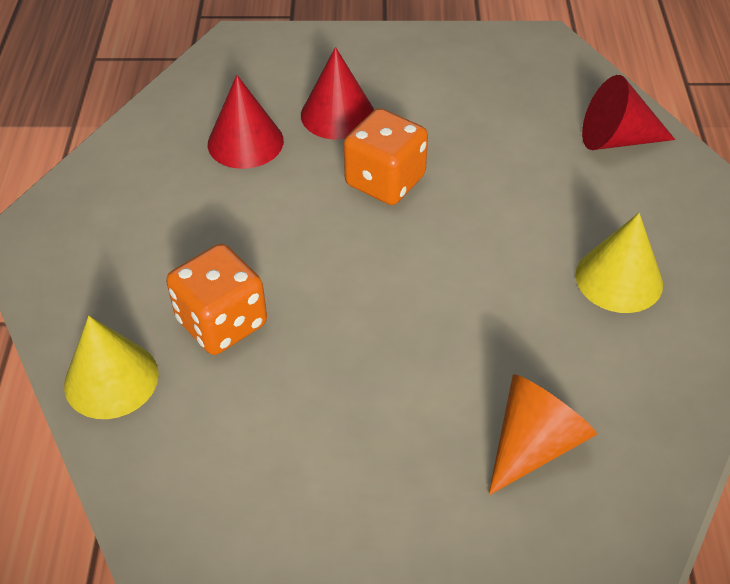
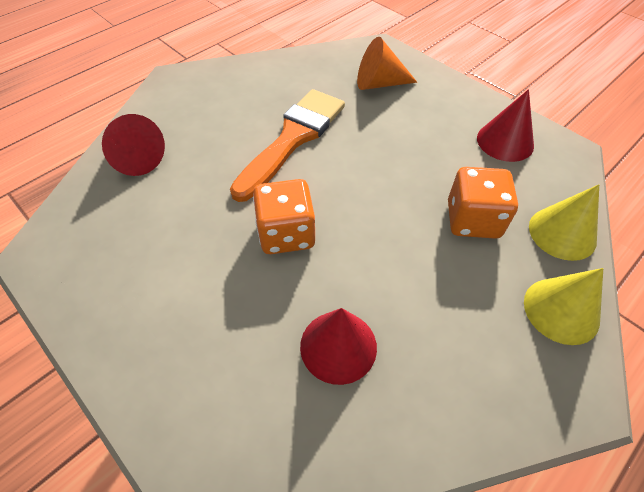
camera: 135 degrees left, 5 degrees up
(337, 114) = (247, 313): red cone -> red cone (505, 141)
(515, 271) = (293, 138): none -> orange brush
(619, 279) = (256, 105): yellow cone -> yellow cone (561, 310)

